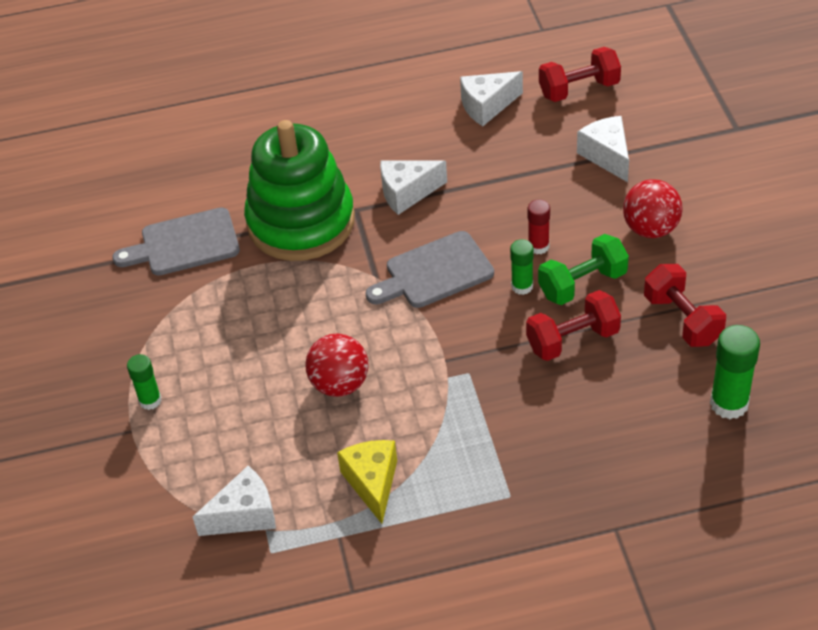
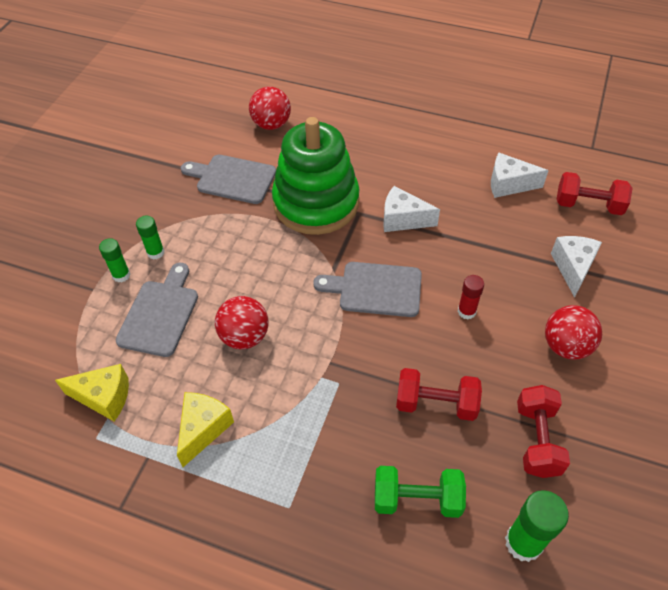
camera: 30 degrees right, 5 degrees up
(176, 165) = (271, 124): none -> red ball
(230, 412) = (160, 314): none -> grey cutting board
(244, 515) = (104, 397): white cheese -> yellow cheese
(522, 286) = (430, 336): green glue stick -> green glue stick (155, 252)
(582, 284) = (478, 361): green dumbbell -> green dumbbell (417, 499)

